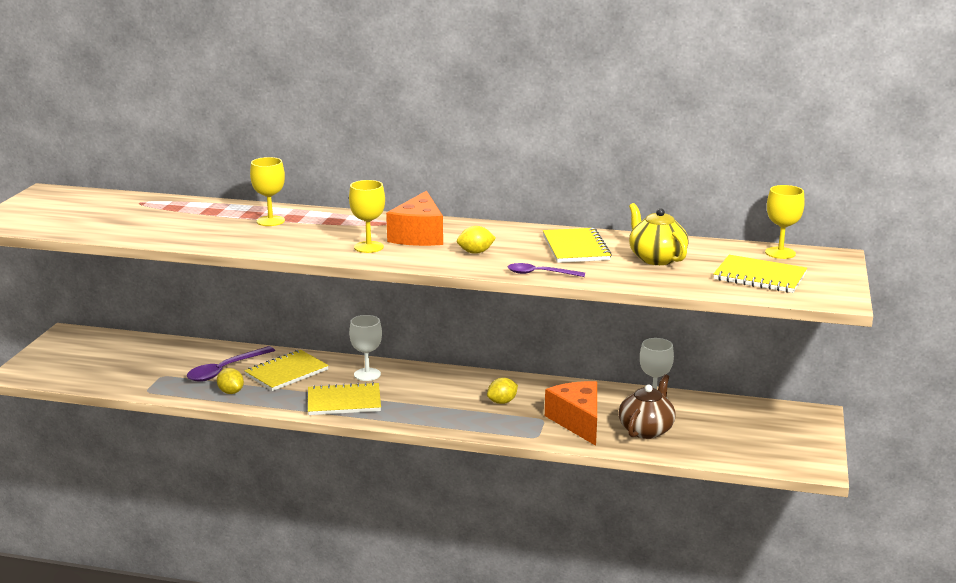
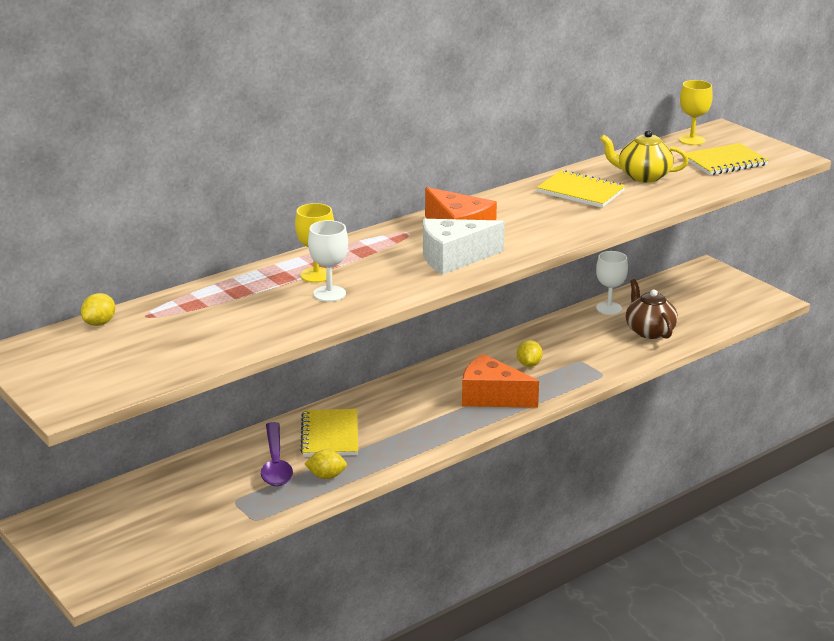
camera: 50 degrees left, 5 degrees up
(344, 402) = (428, 429): yellow notebook -> none
(367, 374) = (393, 400): white goblet -> white goblet (329, 294)
(368, 247) = (454, 258): yellow goblet -> white cheese
(475, 252) = (533, 226): yellow lemon -> yellow lemon (99, 323)
(540, 274) = (613, 221): purple spoon -> none
(577, 421) = (602, 349): orange cheese -> orange cheese (491, 397)

